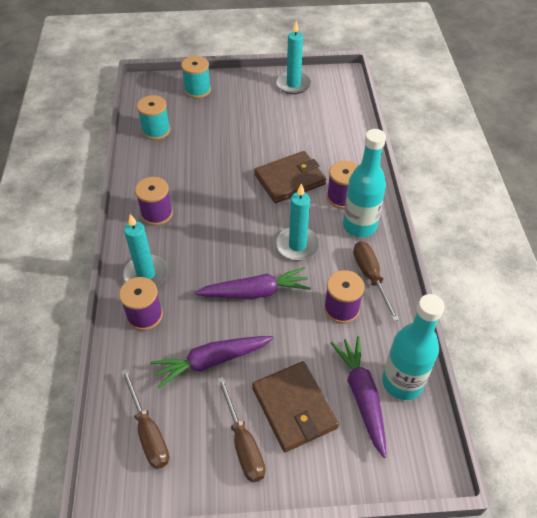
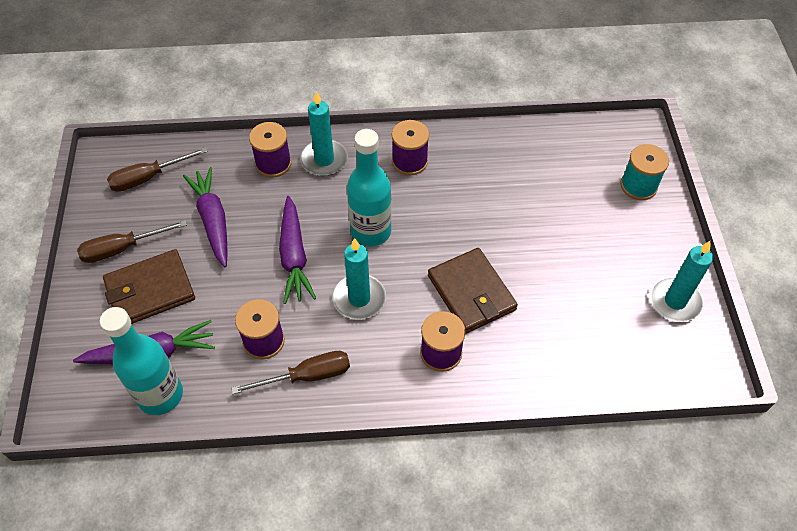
camera: 90 degrees right, 5 degrees up
(156, 130) = (549, 149): turquoise spool -> none
(359, 226) = (390, 370): turquoise bottle -> turquoise bottle (371, 231)

